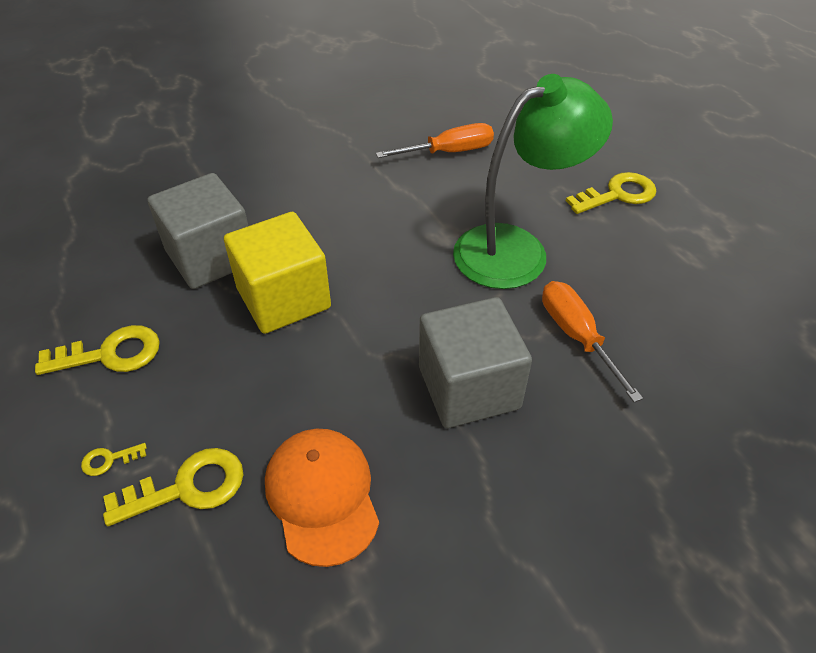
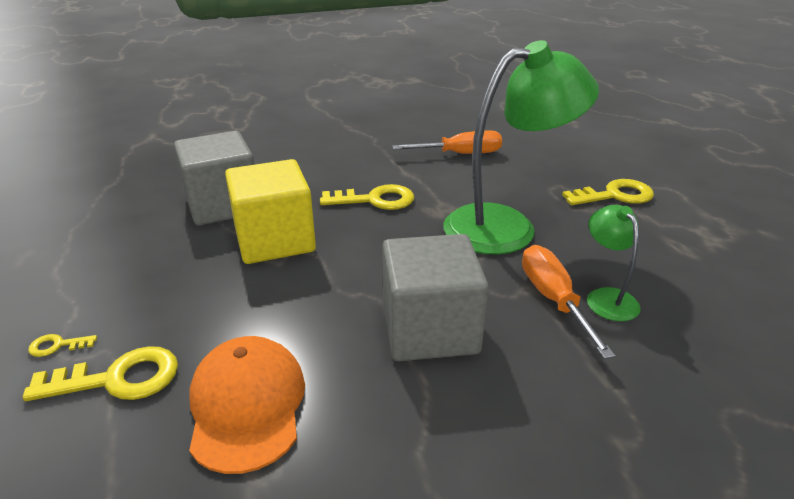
camera: 10 degrees right, 15 degrees down
(110, 354) = (103, 264): yellow key -> yellow key (375, 200)
(625, 327) = (606, 297): none -> green lamp

